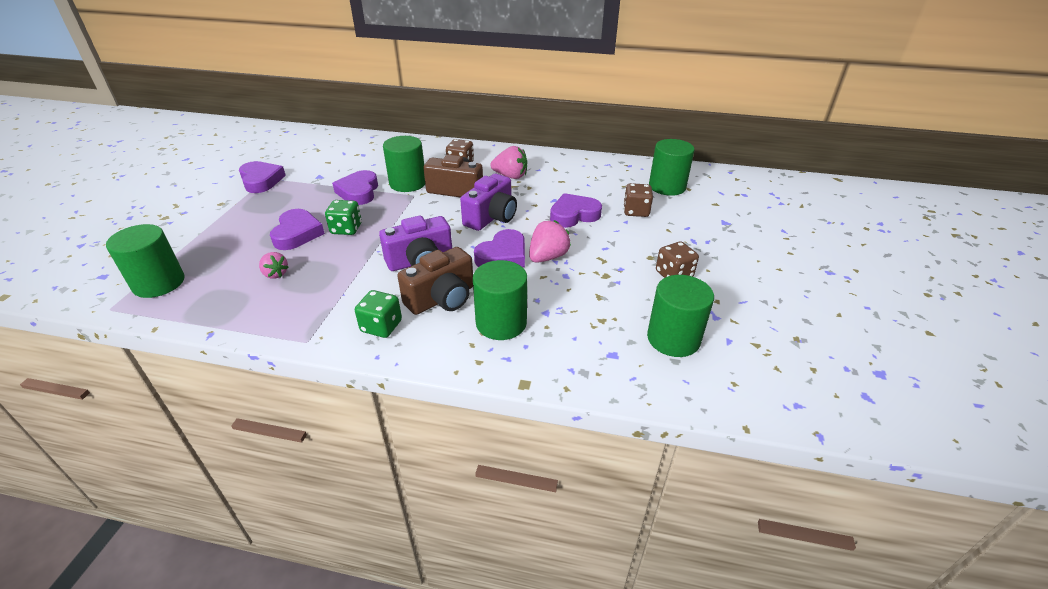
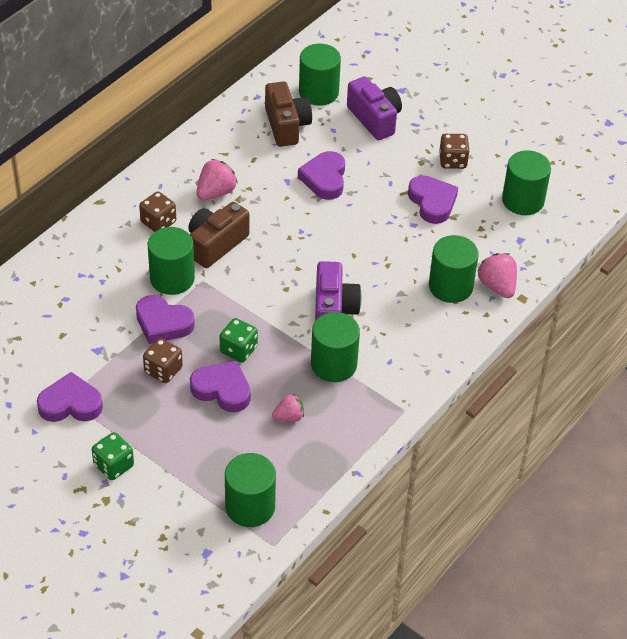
camera: 65 degrees left, 10 degrees up
(352, 280) = (333, 364): none -> green cylinder
(381, 326) = (412, 359): green dice -> green dice (113, 465)
(442, 298) = (398, 312): brown camera -> brown camera (286, 125)
(491, 217) = (289, 237): purple camera -> purple camera (375, 119)
(503, 255) = (360, 252): purple heart -> purple heart (432, 202)
(547, 257) = (381, 224): pink strawberry -> pink strawberry (497, 286)
(636, 211) = (347, 135): brown dice -> brown dice (163, 370)

